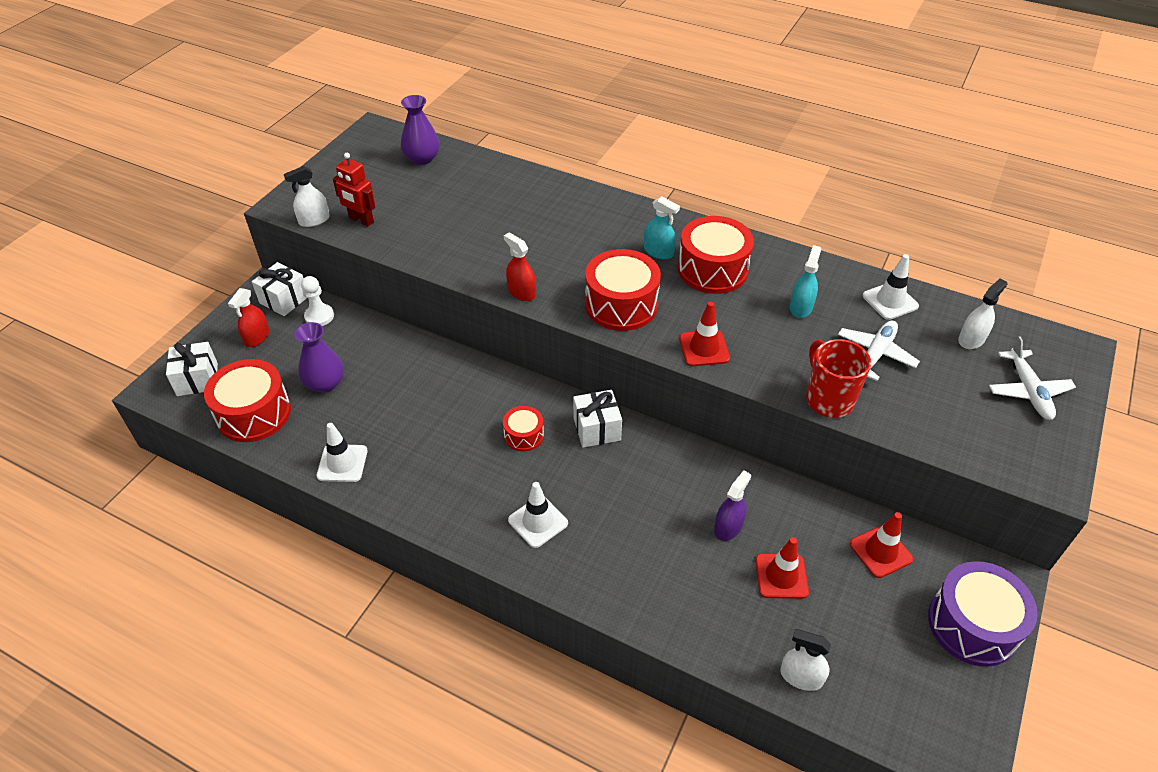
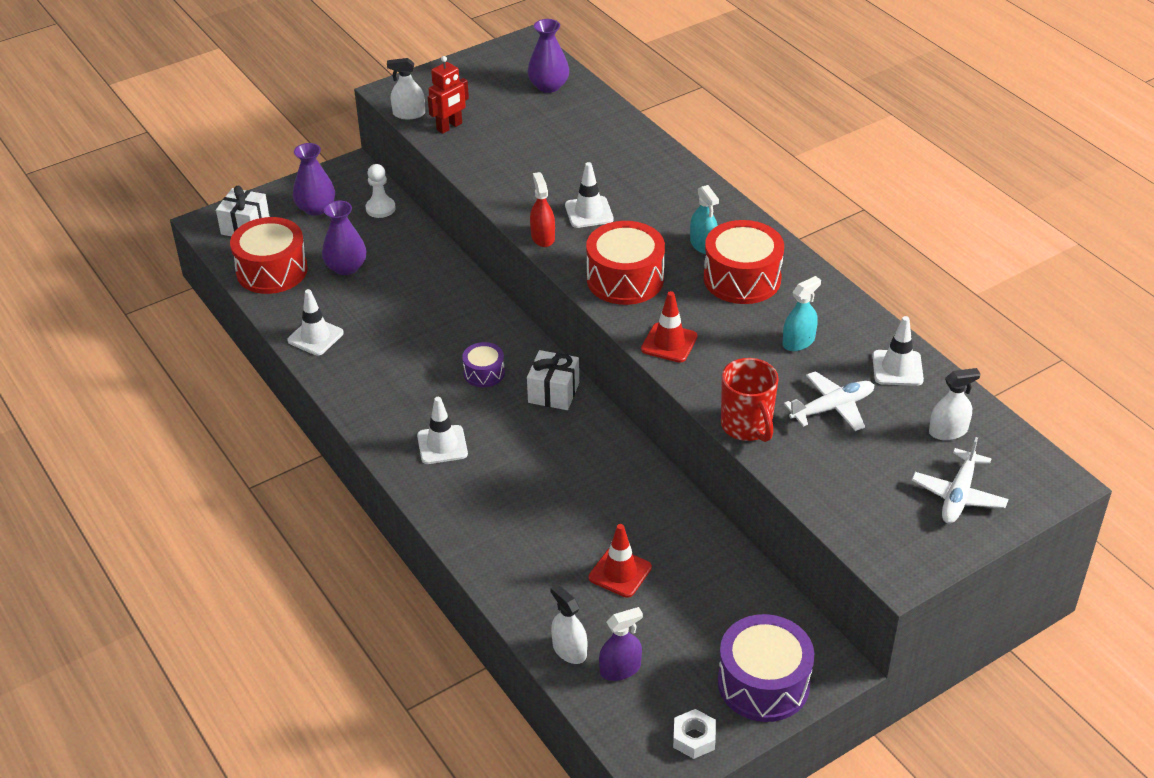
camera: 30 degrees right, 5 degrees down
(257, 337) = (316, 208): red spray bottle -> purple vase
(284, 300) = (360, 183): white gift -> none
(361, 220) = (449, 127): red robot -> red robot turned 105 degrees counterclockwise
(524, 435) = (484, 373): red drum -> purple drum
(543, 256) = (589, 212): none -> white traffic cone
(728, 527) = (606, 516): purple spray bottle -> purple spray bottle (620, 669)
(828, 399) = (747, 426): red mug -> red mug turned 150 degrees clockwise
(880, 551) = (731, 593): red traffic cone -> none
(967, 711) = (694, 738): none -> white nut

